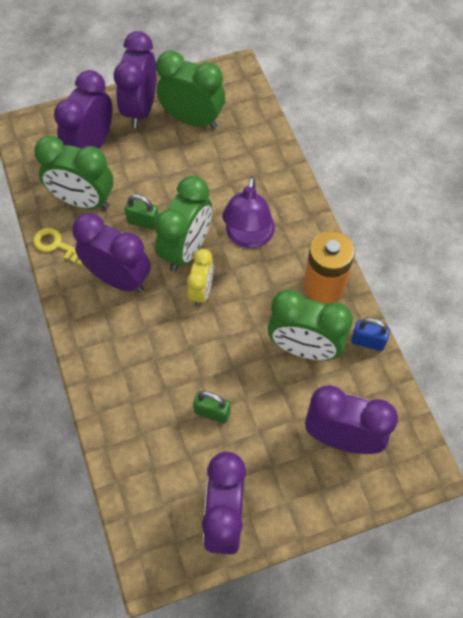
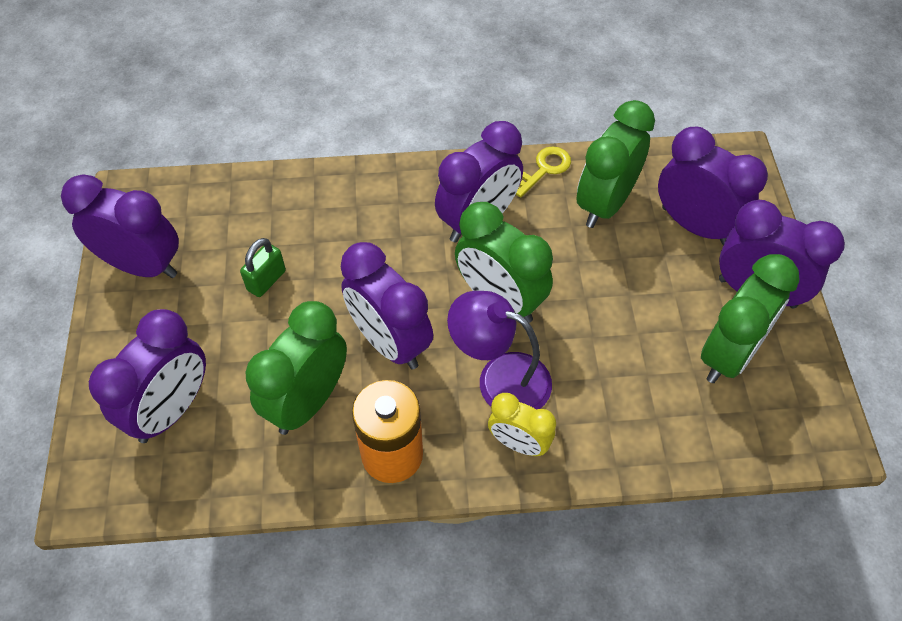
camera: 105 degrees right, 5 degrees down
(143, 222) = (556, 261): green padlock -> none
(201, 292) = (431, 304): yellow clock -> yellow clock (518, 443)
(241, 310) = (390, 342): none -> purple clock
(368, 341) = (286, 485): blue padlock -> none

